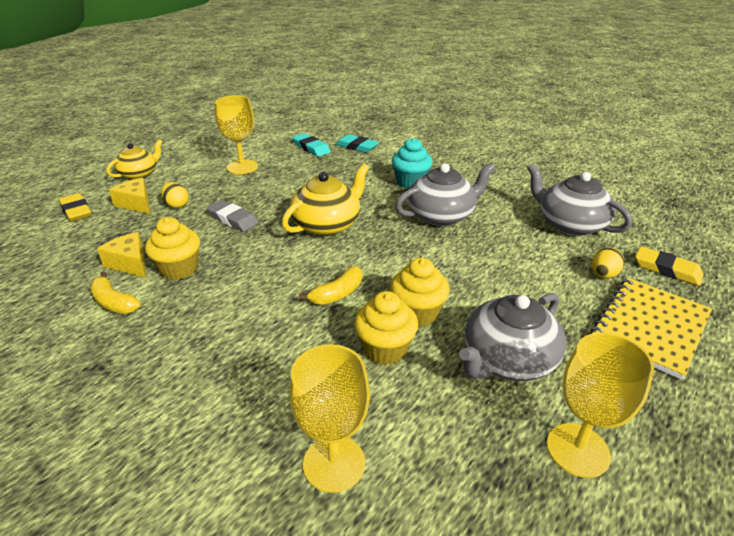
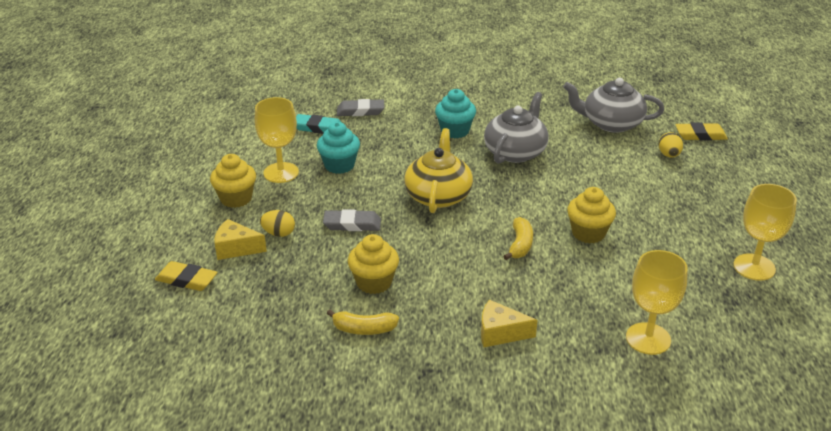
camera: 35 degrees left, 0 degrees up
(130, 263) = (324, 297): yellow cheese -> yellow cheese (500, 333)
(139, 174) = (184, 220): yellow teapot -> none
(287, 176) = (339, 165): none -> turquoise cupcake
(357, 147) = (360, 111): turquoise eraser -> grey eraser
(385, 349) = (597, 265): yellow cupcake -> yellow cupcake (236, 198)
(507, 360) = (672, 237): grey teapot -> none
(650, 327) = (726, 180): yellow notebook -> none

